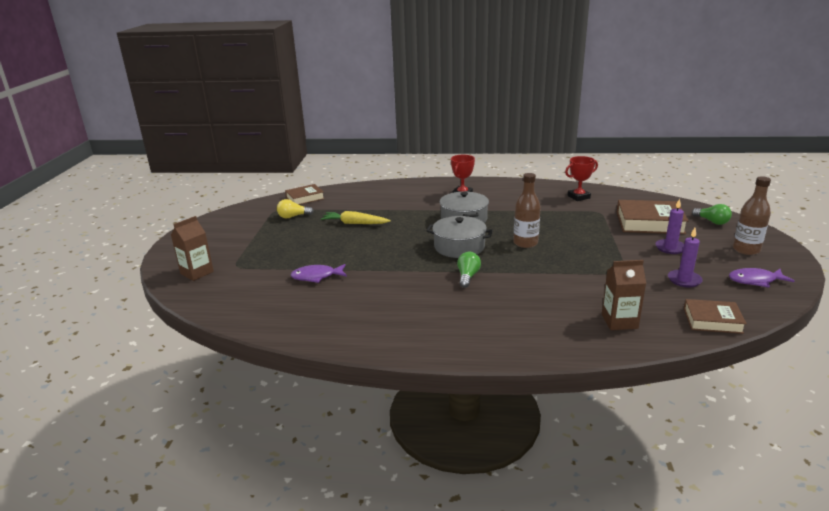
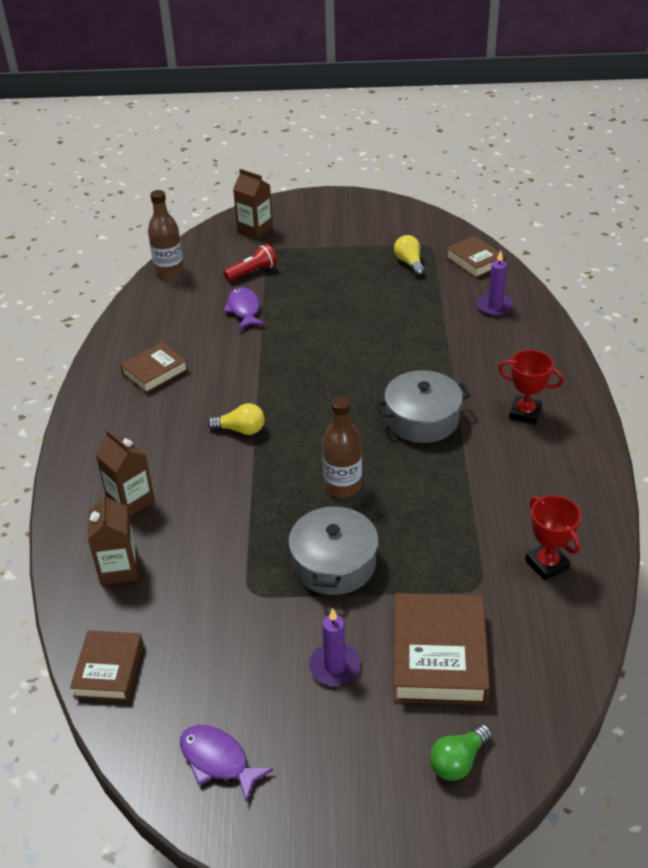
camera: 85 degrees right, 15 degrees up
(264, 273) = (252, 272): none -> red flashlight
(354, 223) = (394, 317): yellow carrot -> none
(387, 315) = (155, 372): none -> brown book
(459, 247) = (327, 418): grey pot -> grey pot (334, 563)
(467, 276) = (241, 430): green light bulb -> yellow light bulb
(547, 320) = (131, 501): none -> brown carton
(684, 280) = (223, 662): purple candle -> purple candle (495, 306)
(746, 250) = (333, 783): brown bottle -> brown bottle (169, 271)
(755, 280) = (218, 760): purple fish -> purple fish turned 45 degrees counterclockwise

